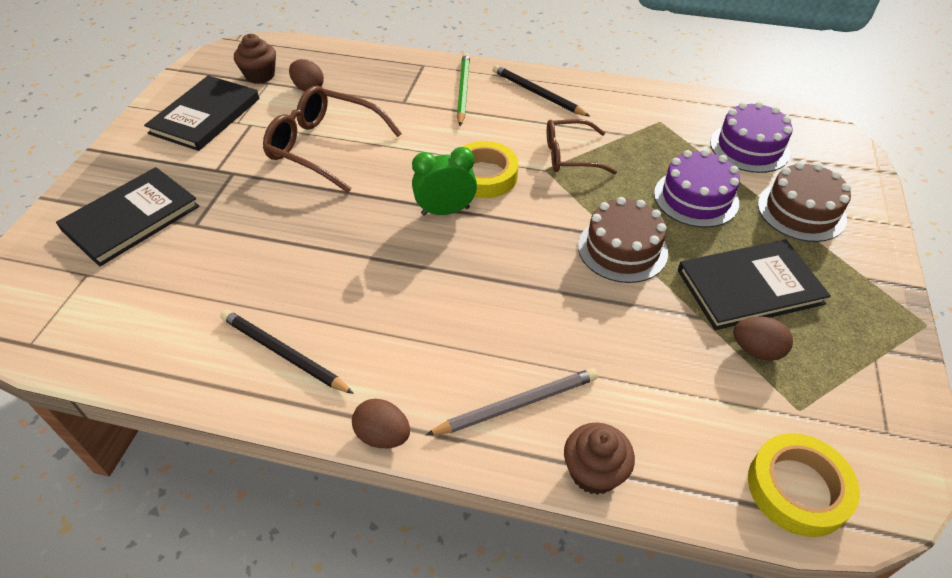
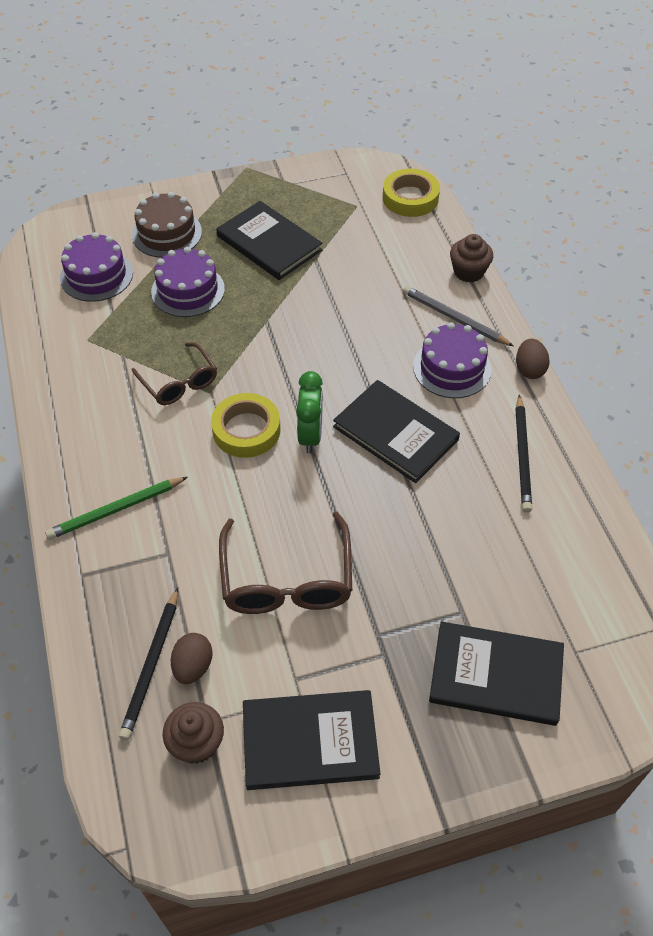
camera: 120 degrees left, 5 degrees up
(398, 268) = (395, 433): none -> black book
(443, 358) = (452, 368): none -> purple cake
(445, 211) = (310, 435): green clock -> green clock turned 135 degrees counterclockwise
(537, 93) = (87, 444): black pencil -> black pencil (151, 665)
(622, 249) = (277, 314): brown cake -> none
(756, 350) = (324, 229): brown egg -> none

